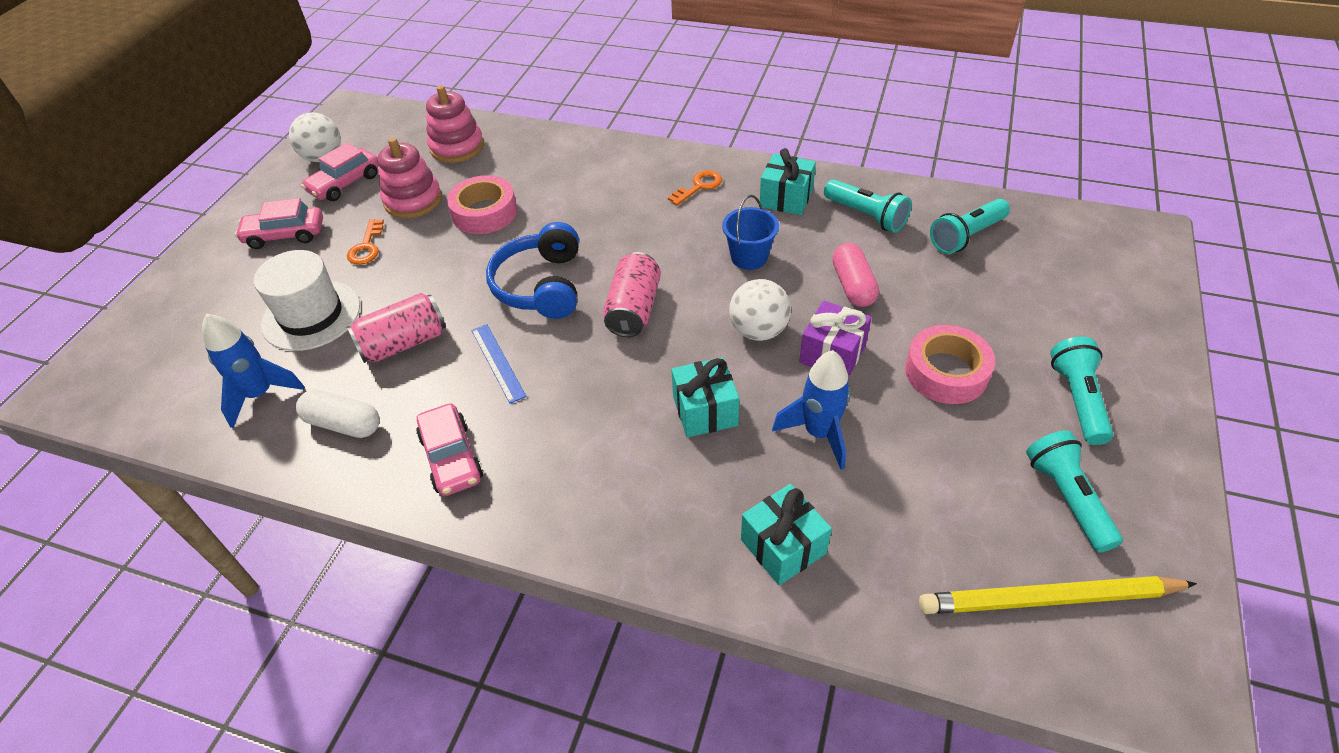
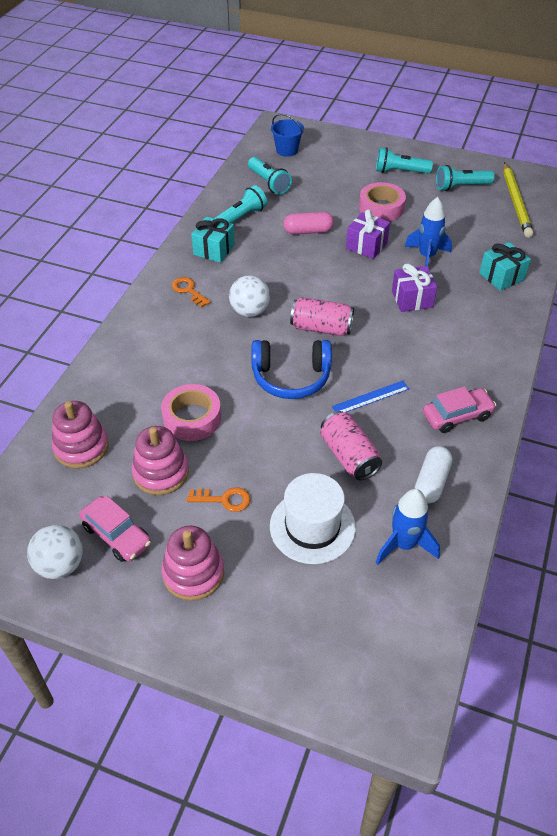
camera: 90 degrees left, 0 degrees up
(285, 235) = (193, 573): pink car -> pink stacking toy
(705, 411) = (412, 299): turquoise gift -> purple gift
(749, 257) = (274, 271): blue bucket -> blue bucket (287, 150)
(758, 331) = (345, 273): white ball -> white ball (250, 311)

